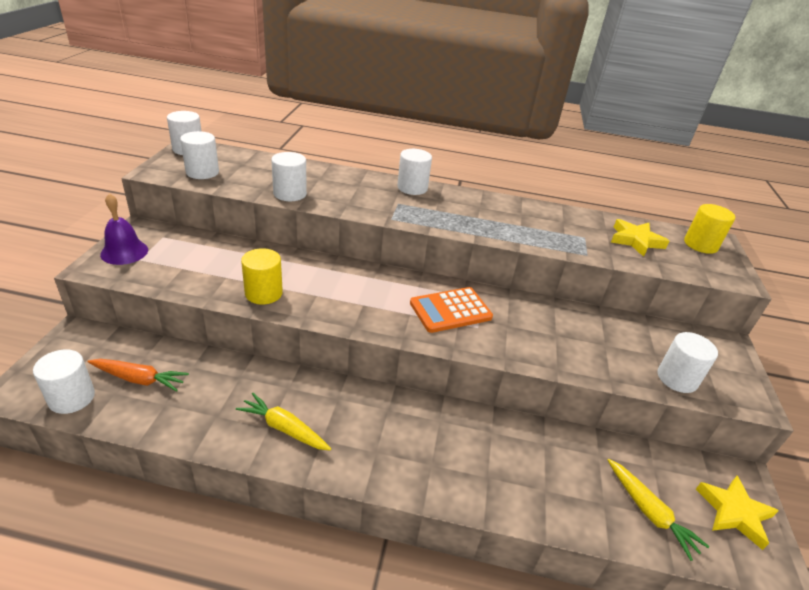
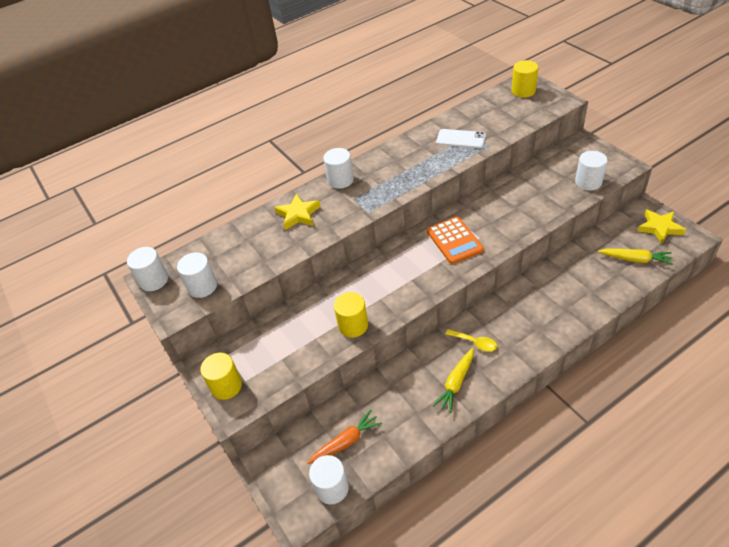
camera: 35 degrees left, 10 degrees up
(124, 252) = (226, 386): purple bell -> yellow cylinder
(284, 428) = (456, 383): yellow carrot -> yellow carrot turned 45 degrees counterclockwise
(290, 194) = (285, 249): white cylinder -> none
(355, 416) = (475, 343): none -> yellow spoon
(450, 310) = (454, 240): orange calculator -> orange calculator turned 45 degrees counterclockwise
(567, 233) = (461, 139): none -> white phone
(635, 241) = (495, 115): yellow star -> yellow star (298, 214)

